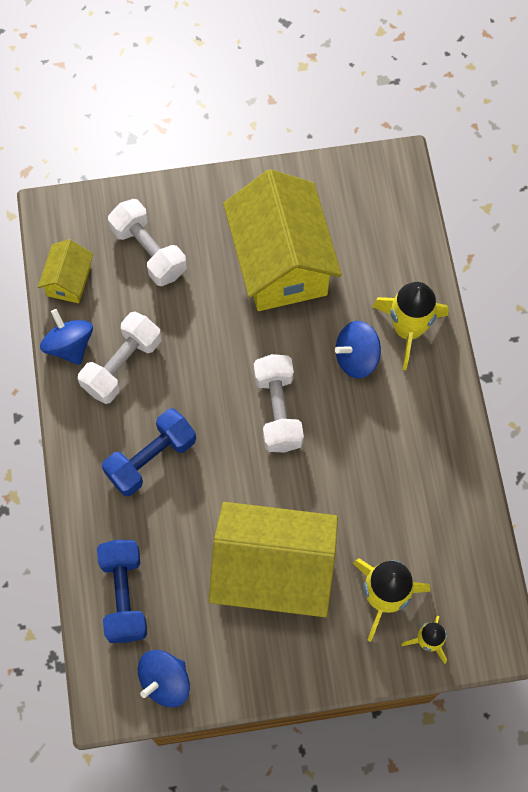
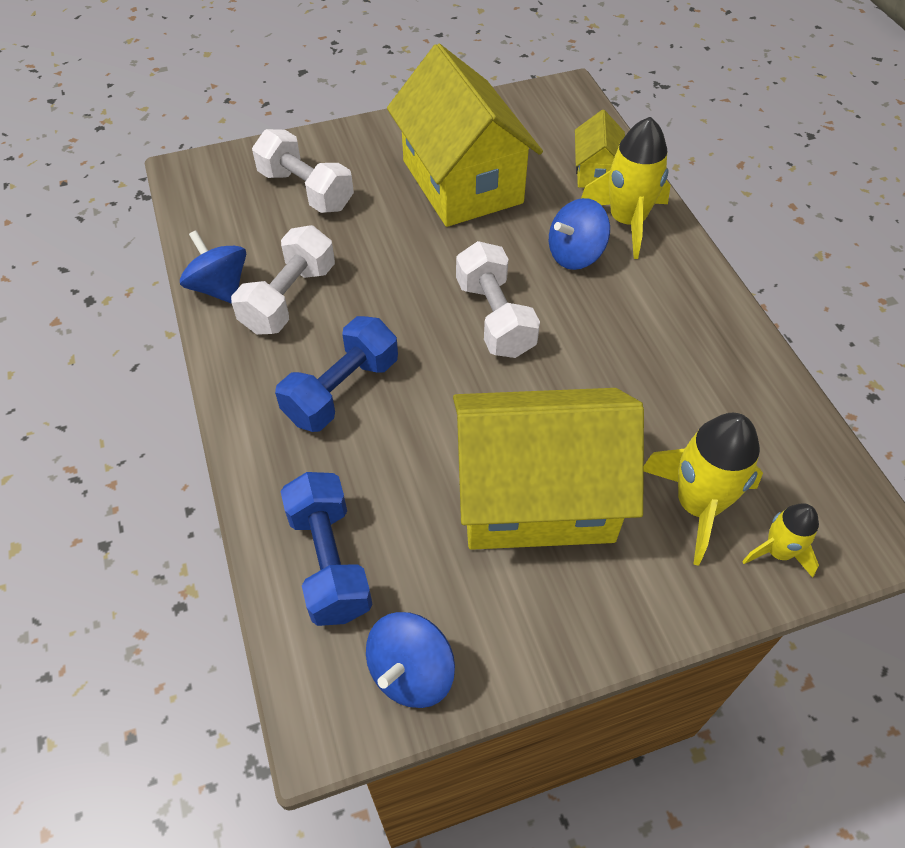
camera: 10 degrees left, 15 degrees down
(69, 280) = (213, 227): yellow house -> yellow house (596, 172)

